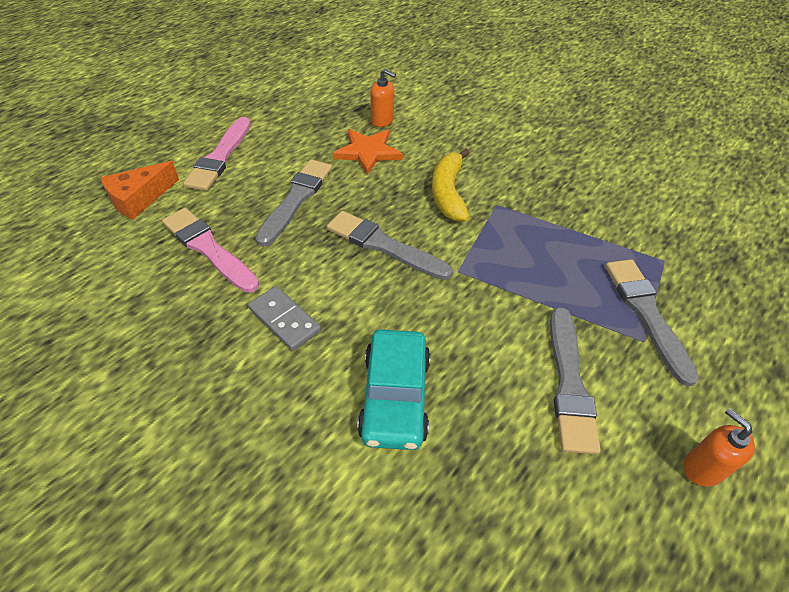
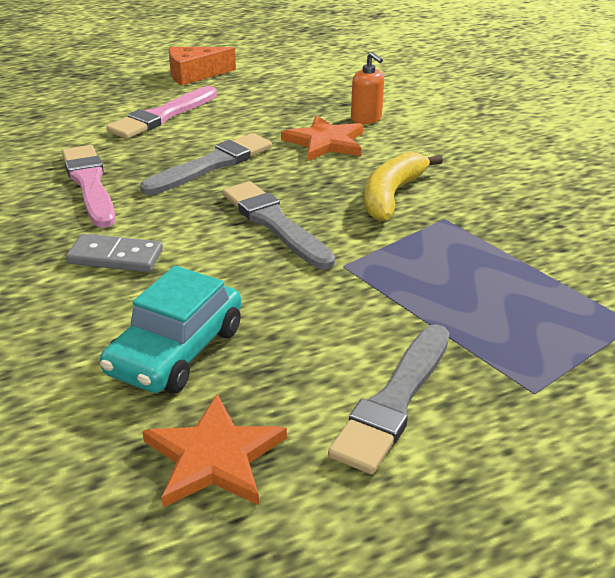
camera: 25 degrees right, 15 degrees down
(139, 199) = (57, 132): orange cheese -> orange cheese (194, 74)
(284, 320) = (115, 257): grey domino -> grey domino turned 60 degrees counterclockwise
(488, 484) = (214, 457): none -> orange star
(646, 314) = (560, 368): grey brush -> none
(702, 468) = (507, 537): orange soap dispenser -> none

